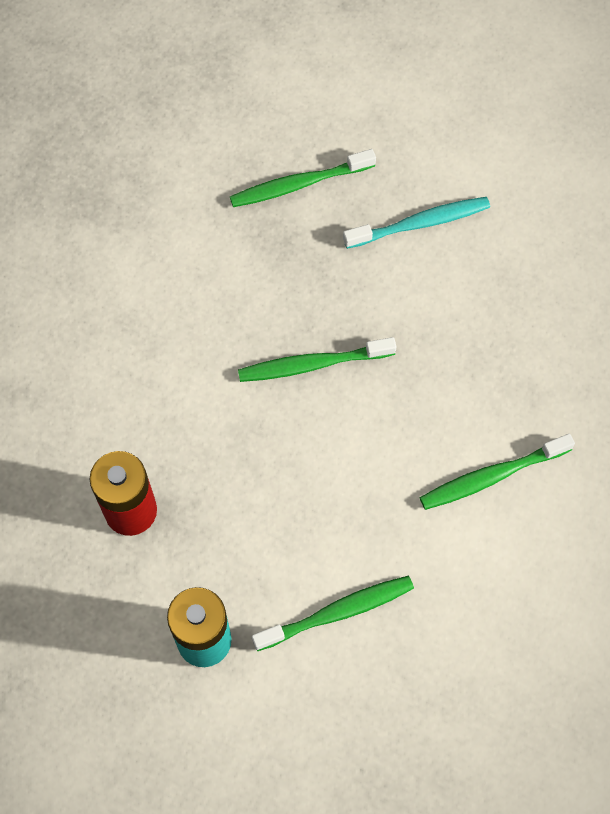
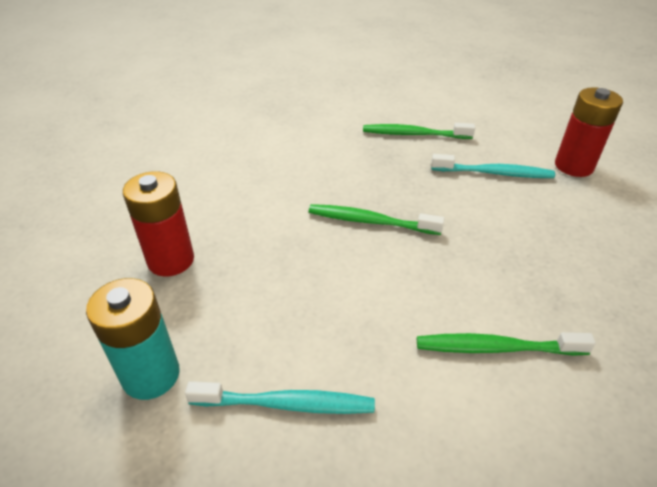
camera: 25 degrees right, 25 degrees down
(337, 612) = (286, 404): green toothbrush -> turquoise toothbrush
(506, 172) = (573, 166): none -> red battery

